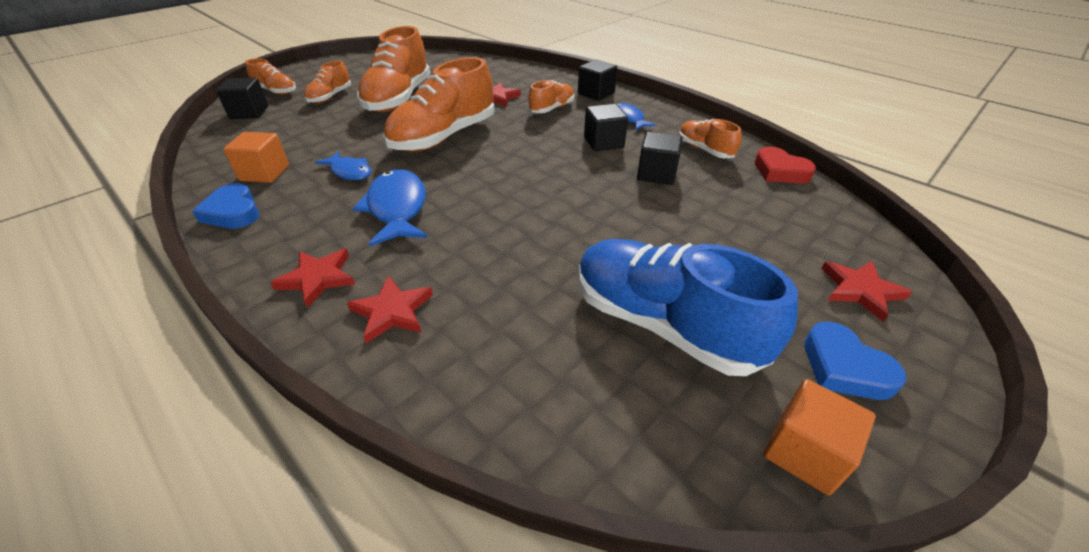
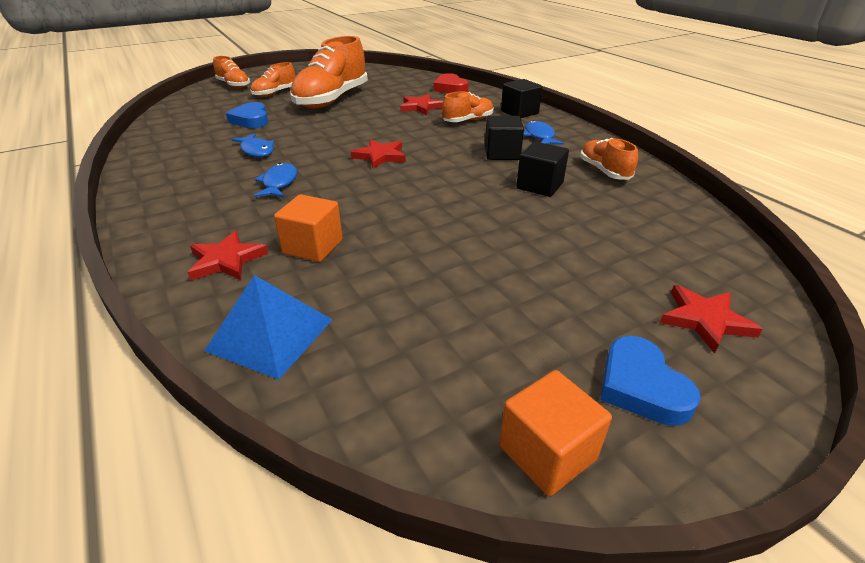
camera: 15 degrees right, 5 degrees down
(233, 212) = (147, 169): blue heart -> blue heart (251, 120)
(249, 112) = (203, 99): black cube -> none
(264, 173) = (188, 144): orange cube -> orange cube (313, 247)
(318, 278) = (182, 226): red star -> red star (380, 156)
(397, 208) = (279, 183): blue fish -> blue fish, size x0.61
(444, 137) = (353, 133): orange shoe -> none
(488, 389) = (270, 334): none -> blue pyramid
(663, 324) = (467, 313): blue shoe -> none
(780, 171) = (677, 199): red heart -> red heart (450, 88)

